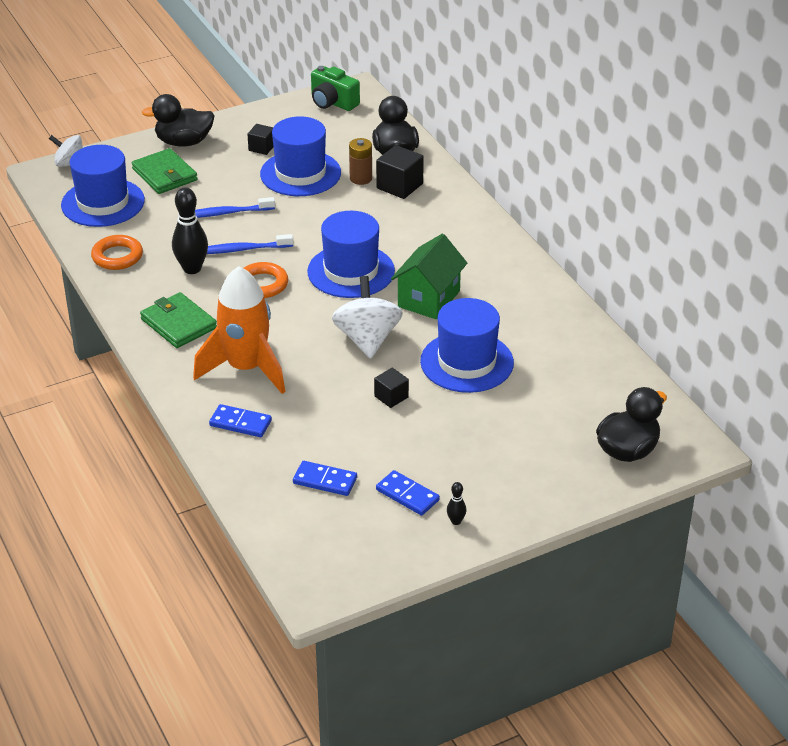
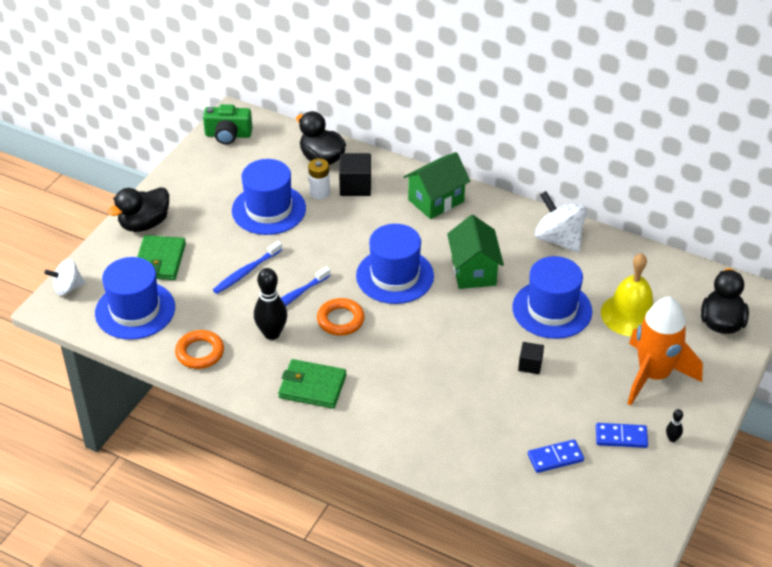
camera: 35 degrees left, 5 degrees up
(164, 174) = (160, 260): green wallet -> green wallet turned 75 degrees clockwise
(240, 423) = (448, 445): blue domino -> none
(246, 368) = (404, 397): orange rocket -> orange rocket (653, 375)
(262, 148) = (214, 200): black cube -> none
(361, 178) = (319, 193): brown battery -> white battery
(367, 339) = (465, 327): white spinning top -> white spinning top (558, 239)
(461, 228) = (436, 201): none -> green house
(540, 401) = (630, 314): none -> yellow bell

